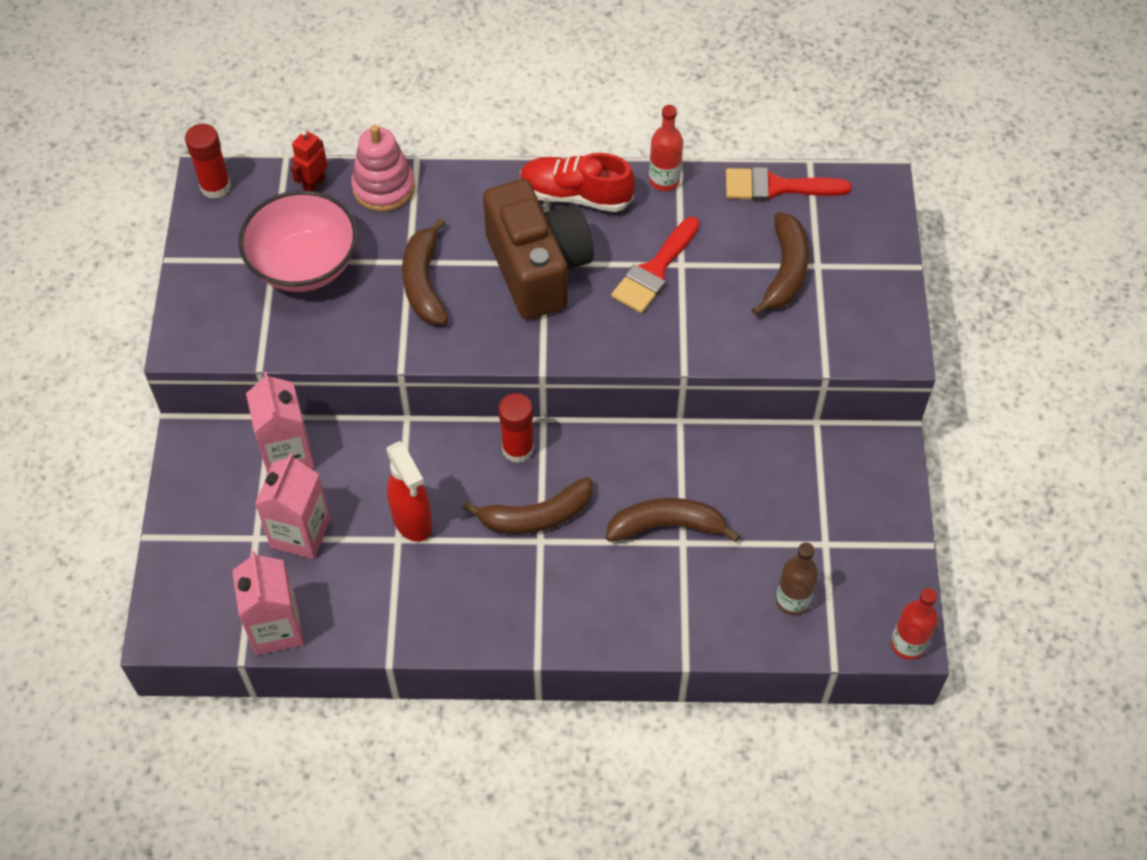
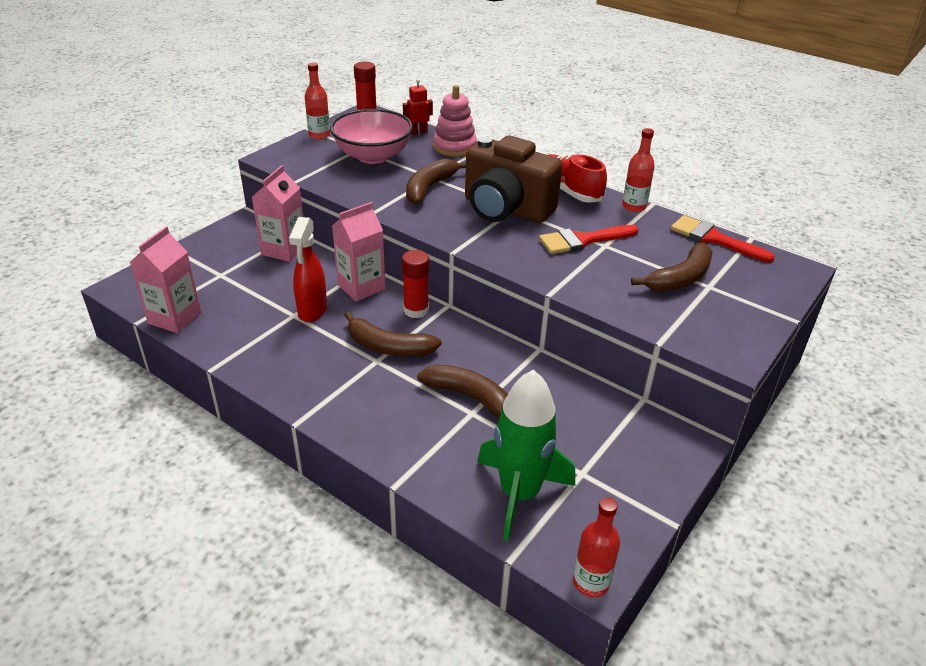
camera: 35 degrees right, 20 degrees down
(197, 264) = (319, 135): none -> red bottle
(300, 533) = (245, 284): pink carton -> pink carton (361, 287)
(538, 268) = (506, 209): brown camera -> brown camera turned 105 degrees clockwise
(792, 601) = (519, 493): brown bottle -> green rocket

